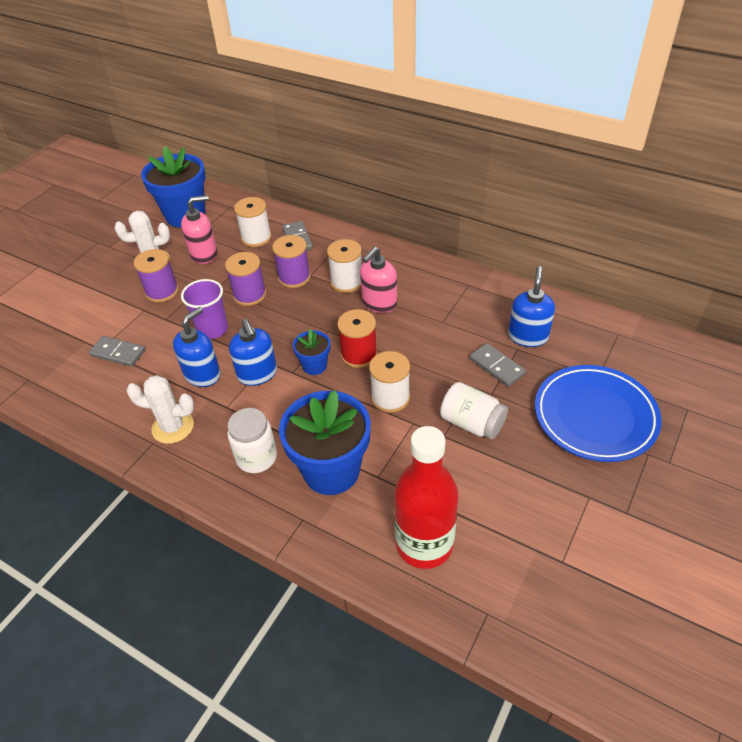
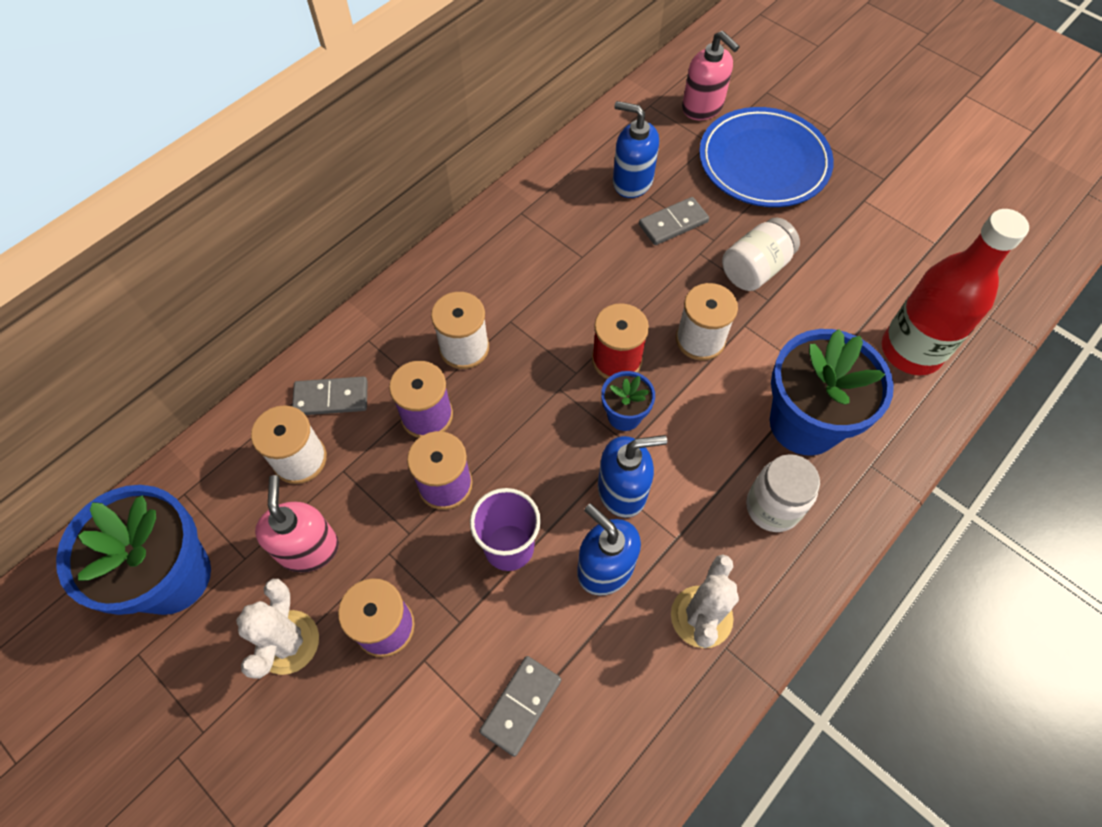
camera: 80 degrees left, 15 degrees up
(379, 303) = (523, 317): pink soap dispenser -> pink soap dispenser (702, 107)

